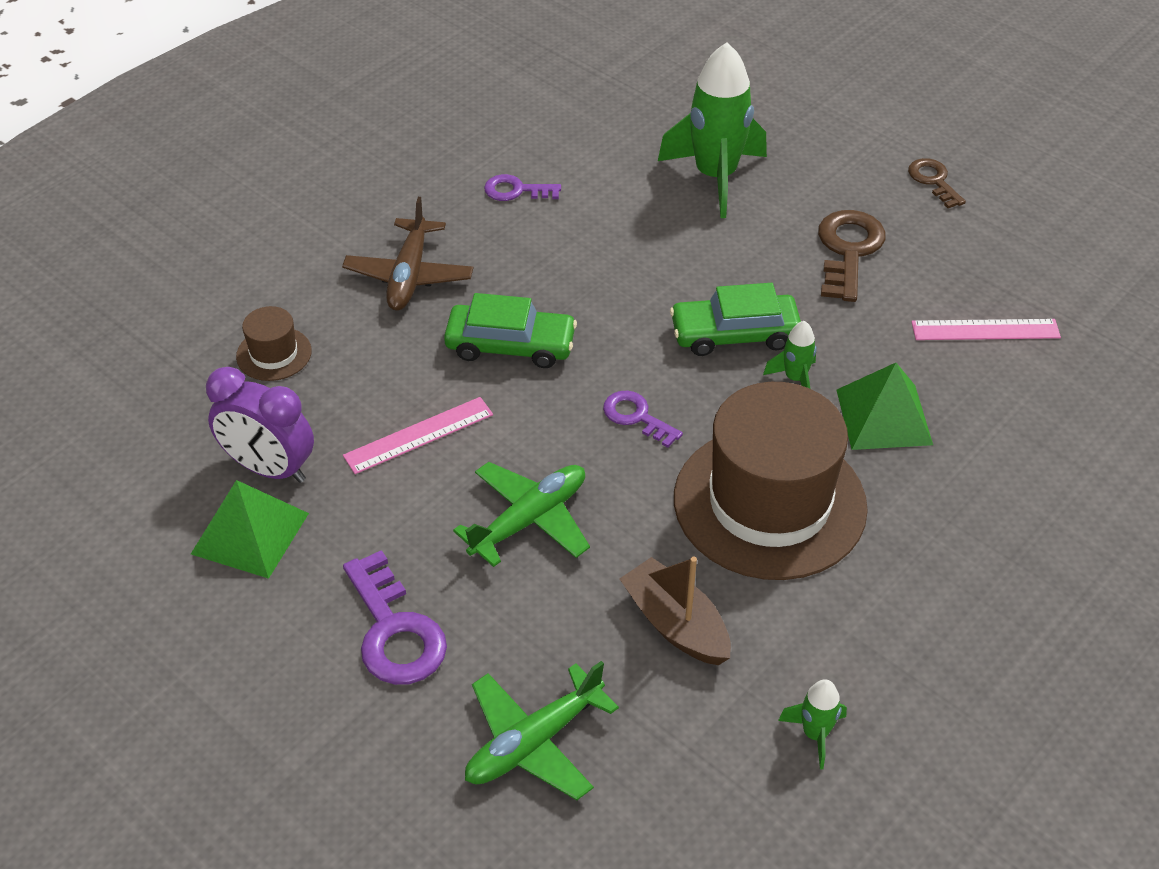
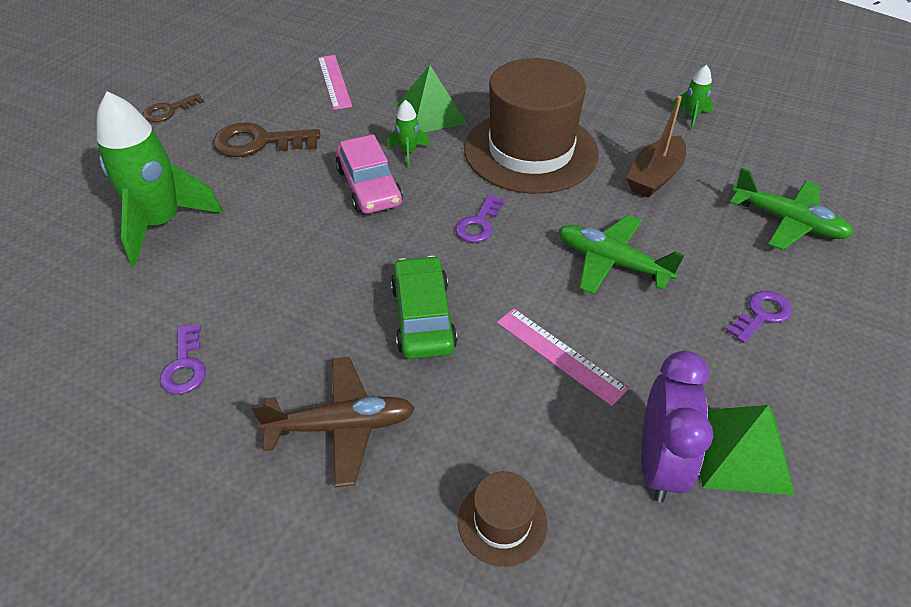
camera: 105 degrees left, 0 degrees up
(395, 631) = (761, 314): purple key -> purple key, size x0.61
(734, 334) = (369, 186): green car -> pink car

